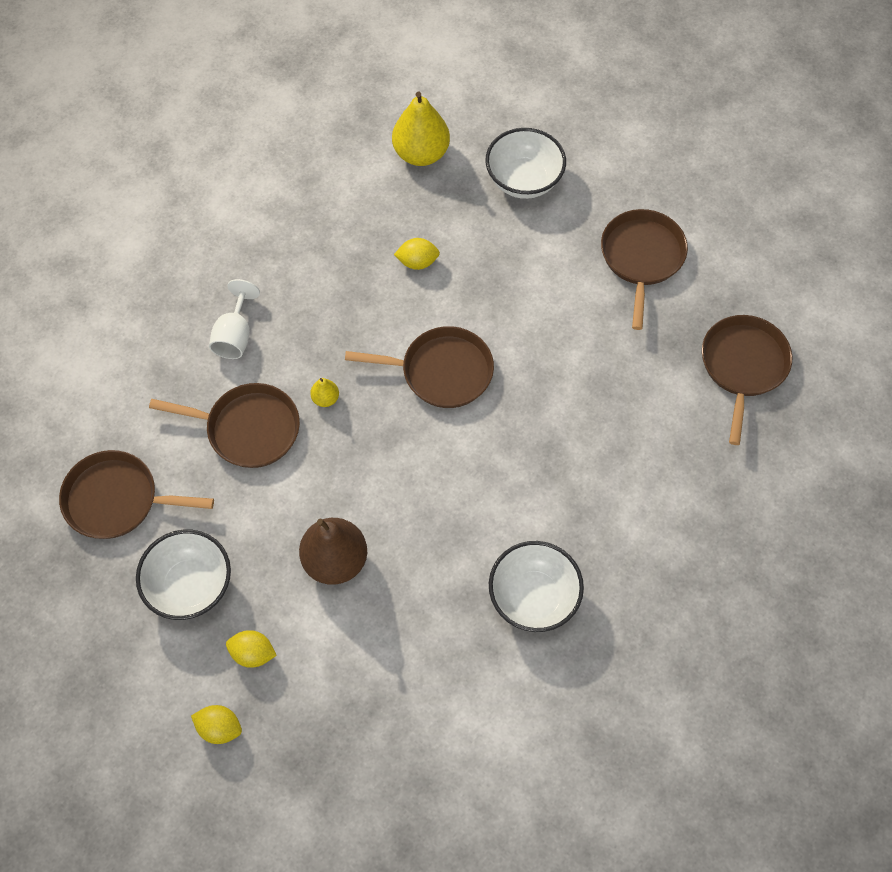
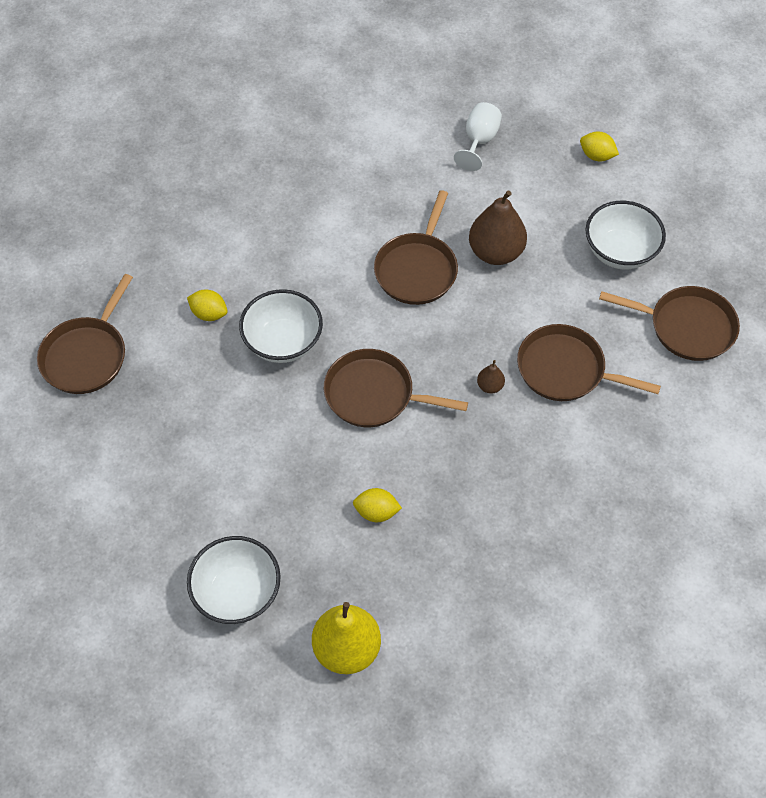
camera: 170 degrees left, 5 degrees down
(235, 336) = (575, 462): white goblet -> white goblet (479, 141)
(253, 653) = (569, 198): yellow lemon -> yellow lemon (209, 313)
(325, 398) = (490, 386): yellow pear -> brown pear
(533, 597) = (336, 204): white bowl -> white bowl (283, 342)
(641, 257) = (140, 479): brown pan -> brown pan (417, 269)

